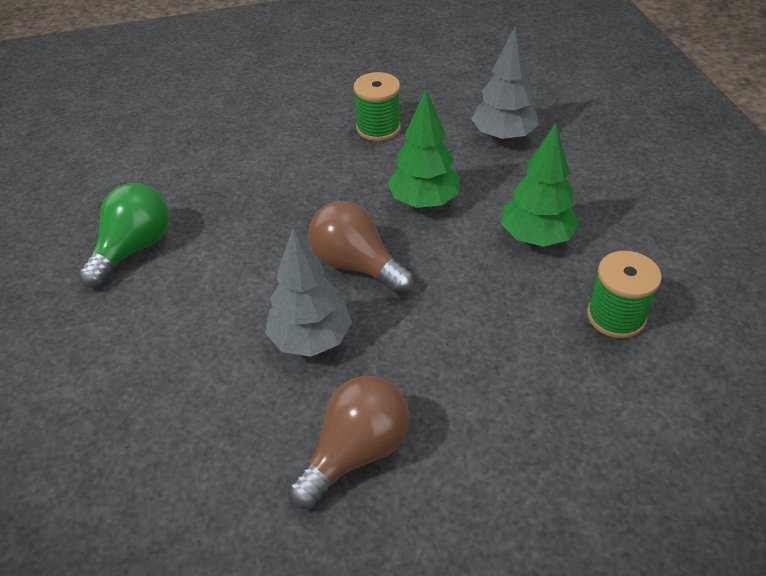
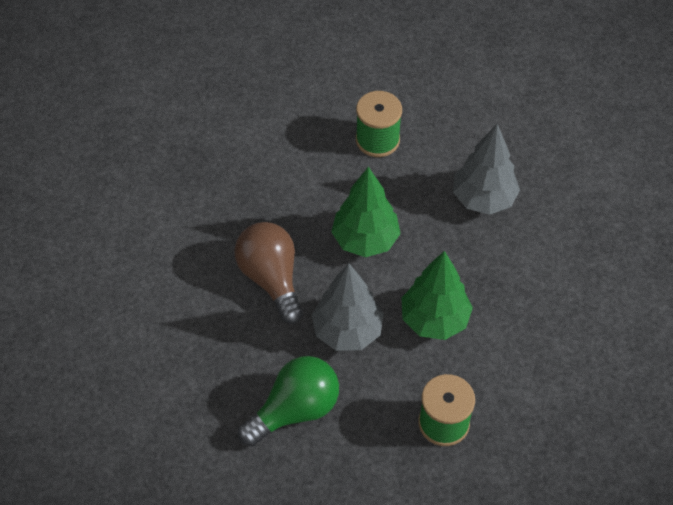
camera: 25 degrees right, 10 degrees up
(133, 249) = (110, 183): green light bulb -> green light bulb (295, 410)
(311, 339) = (198, 331): grey tree -> grey tree (347, 331)
(356, 452) = (178, 437): brown light bulb -> none

